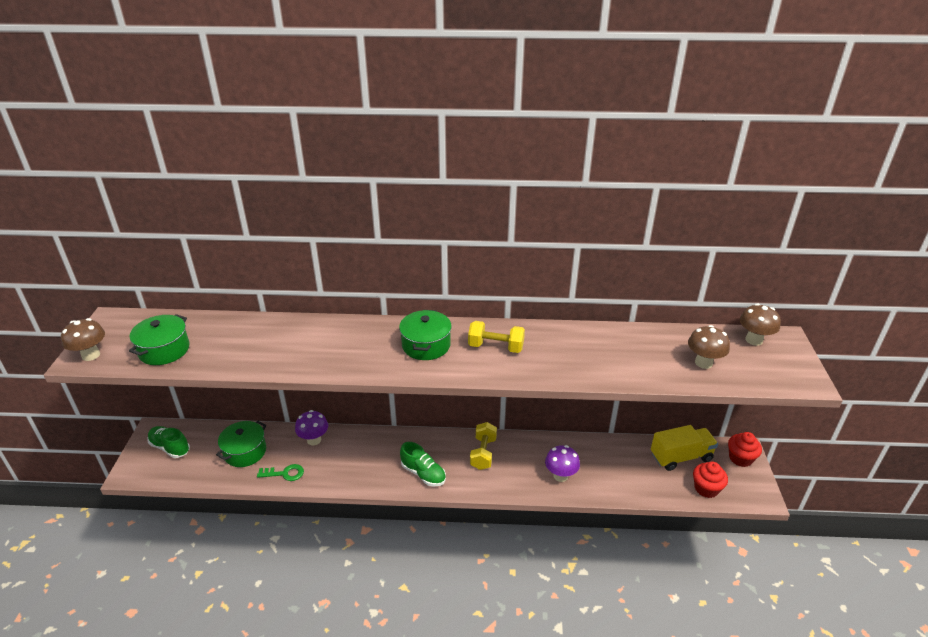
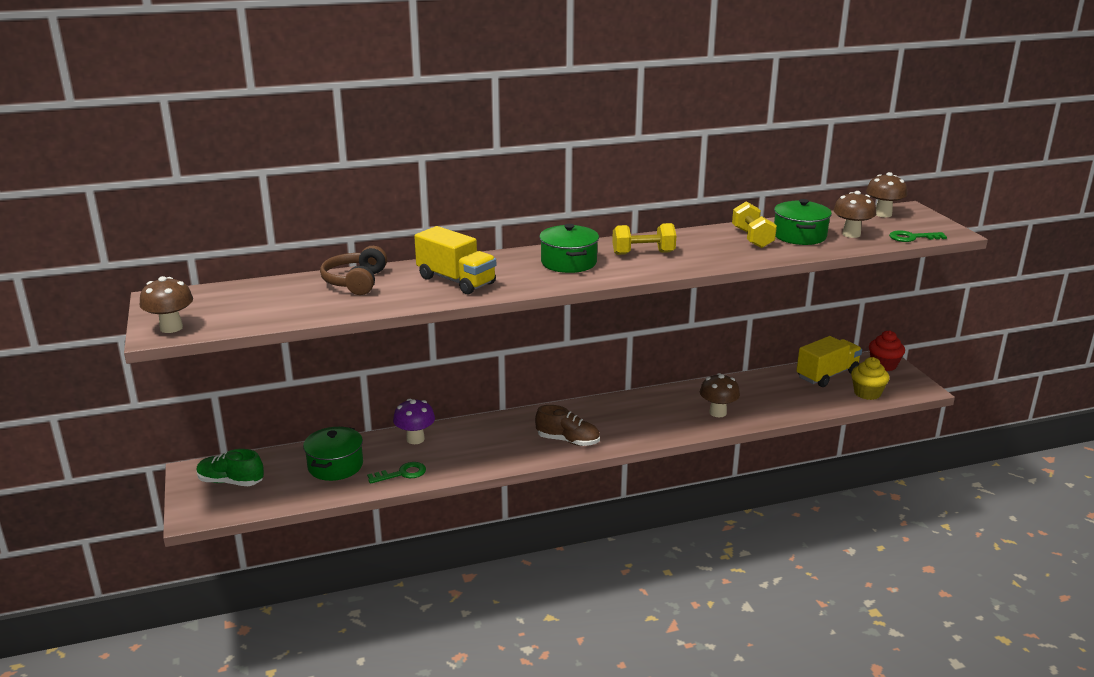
camera: 20 degrees left, 10 degrees down
(164, 350) = (263, 310): green pot -> green pot (799, 236)
(250, 331) = (355, 282): none -> brown headphones
(323, 348) = (456, 281): none -> yellow truck
(423, 473) = (568, 441): green shoe -> brown shoe
(483, 453) = (622, 412): yellow dumbbell -> yellow dumbbell (752, 238)
(560, 476) = (718, 412): purple mushroom -> brown mushroom
(706, 488) = (867, 393): red cupcake -> yellow cupcake
(762, 381) = (912, 237): none -> green key

